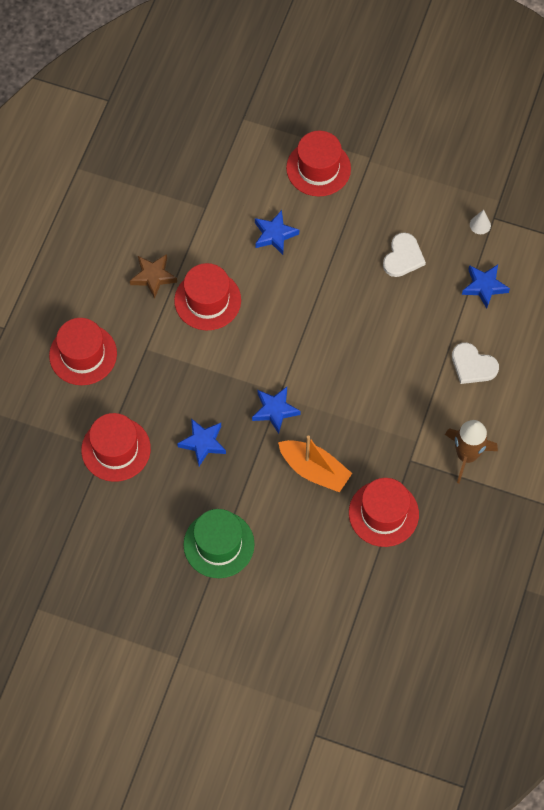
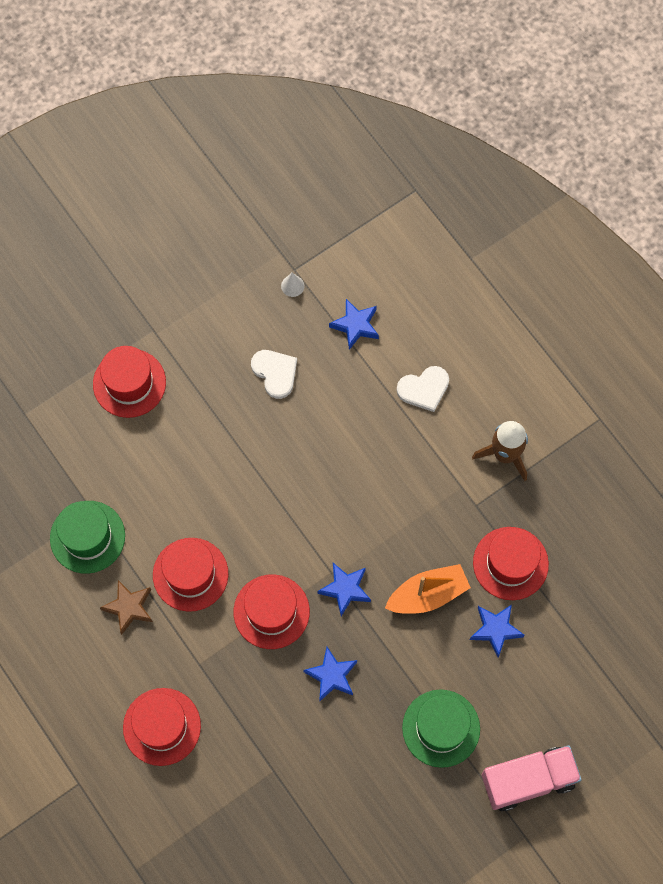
camera: 55 degrees left, 5 degrees up
(116, 449) = (281, 759): red hat -> red hat (271, 611)
(184, 217) = (87, 537): none -> green hat
(224, 632) = (528, 780): none -> pink truck
(274, 234) = (168, 468): blue star -> blue star (495, 630)

